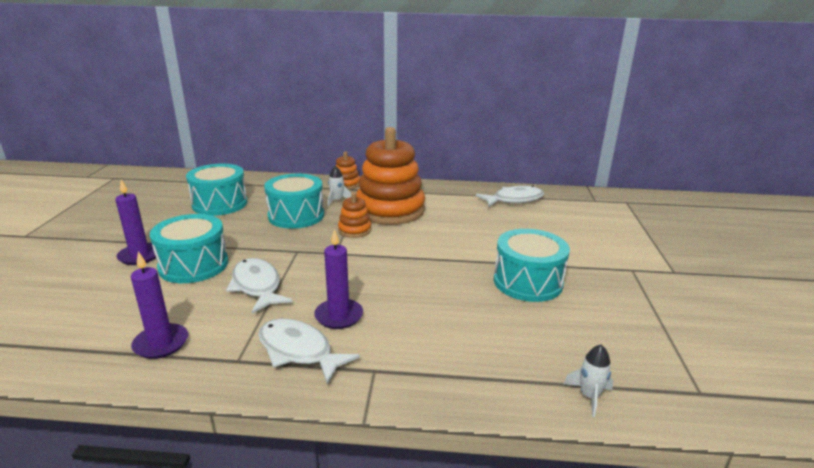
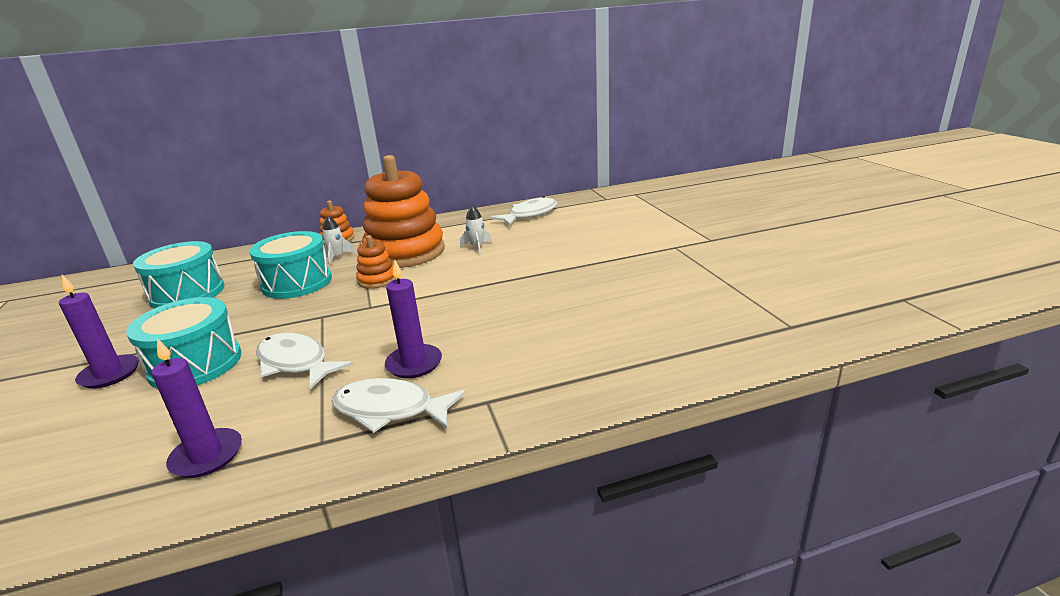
camera: 20 degrees left, 0 degrees up
(527, 282) = (589, 281): turquoise drum -> none
(589, 396) = (705, 358): white rocket -> white rocket (477, 247)

